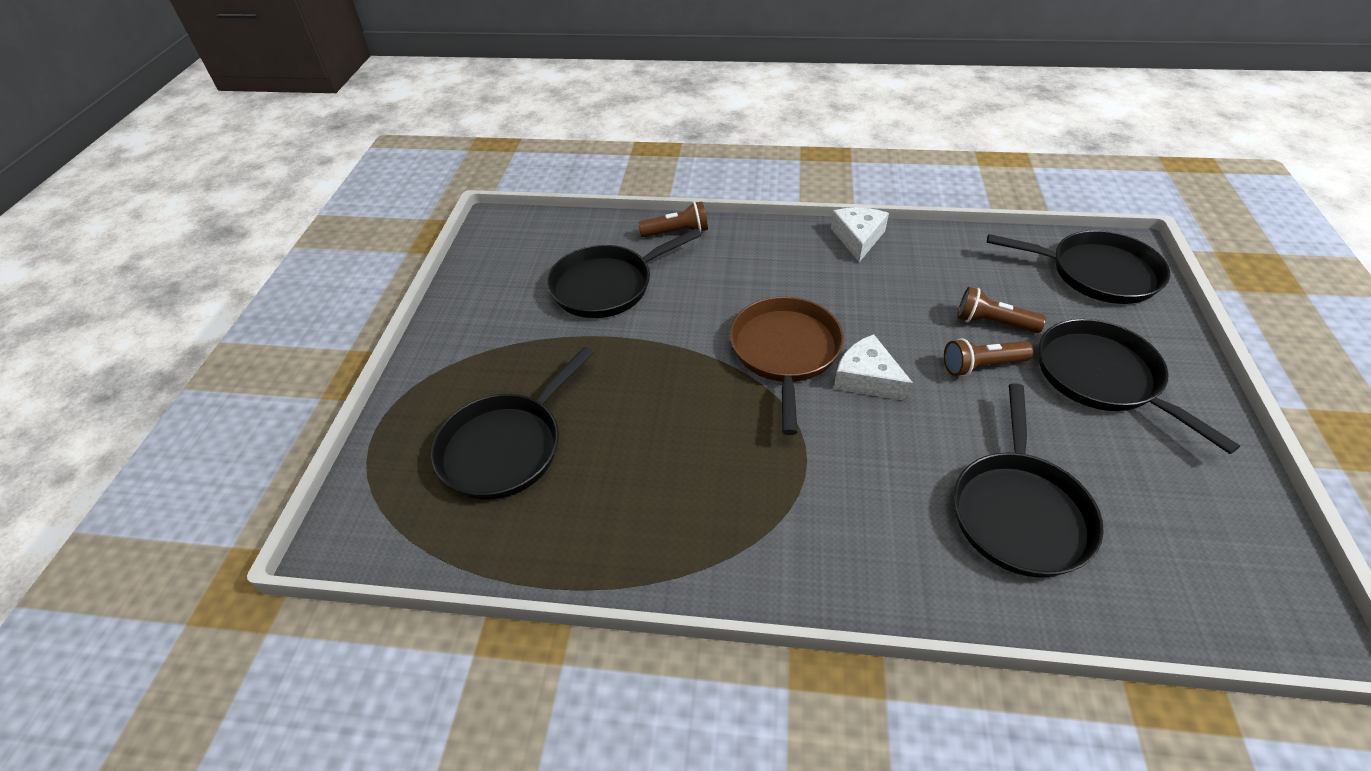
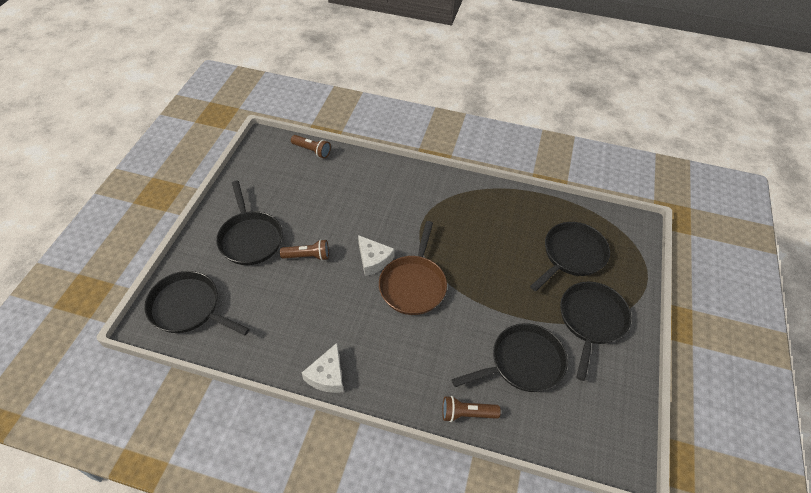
camera: 175 degrees left, 5 degrees up
(993, 323) = (282, 282): brown flashlight -> brown flashlight (312, 151)
(1019, 512) = (338, 187): black pan -> black pan (591, 320)

